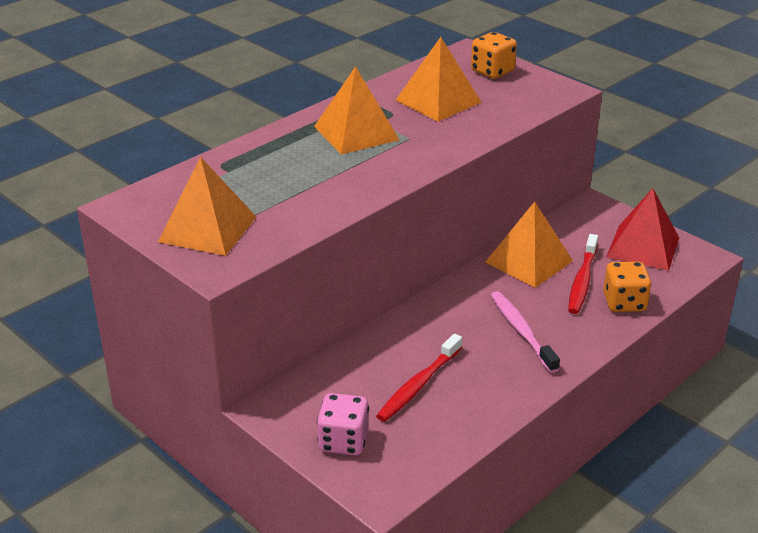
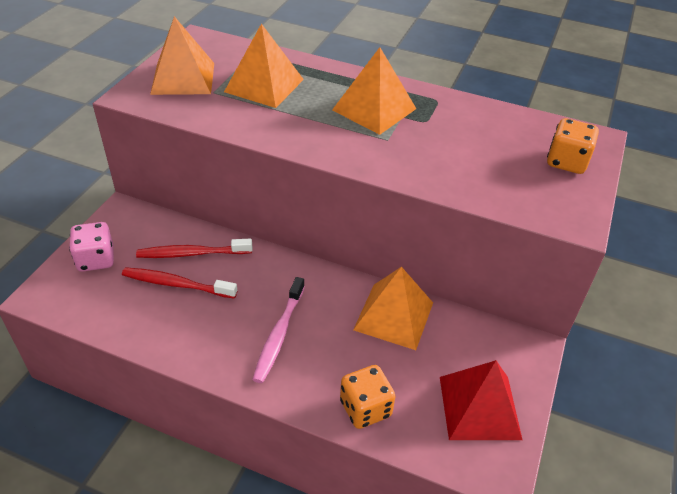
camera: 65 degrees right, 10 degrees up
(438, 101) = (471, 141): orange pyramid -> orange pyramid (264, 85)
(521, 331) = (279, 335): pink toothbrush -> pink toothbrush turned 150 degrees clockwise
(582, 281) = (385, 365): red toothbrush -> red toothbrush (192, 253)

